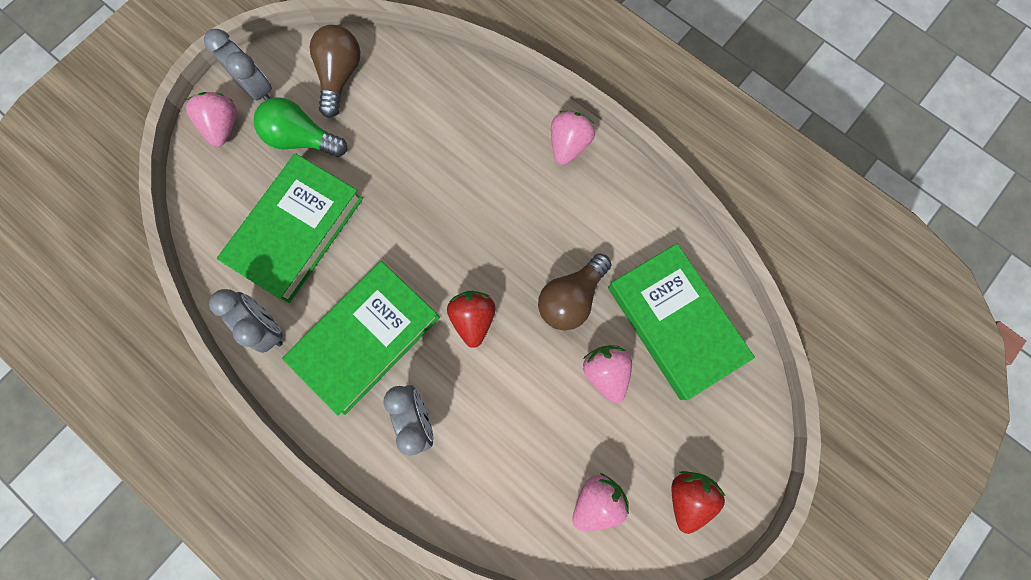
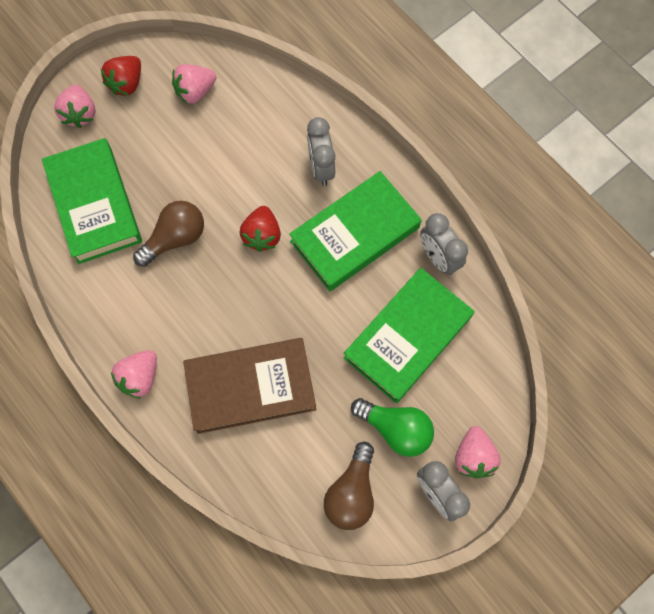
camera: 170 degrees left, 5 degrees down
(454, 154) = (251, 387): none -> brown book
(605, 372) = (163, 177): pink strawberry -> pink strawberry (80, 114)

